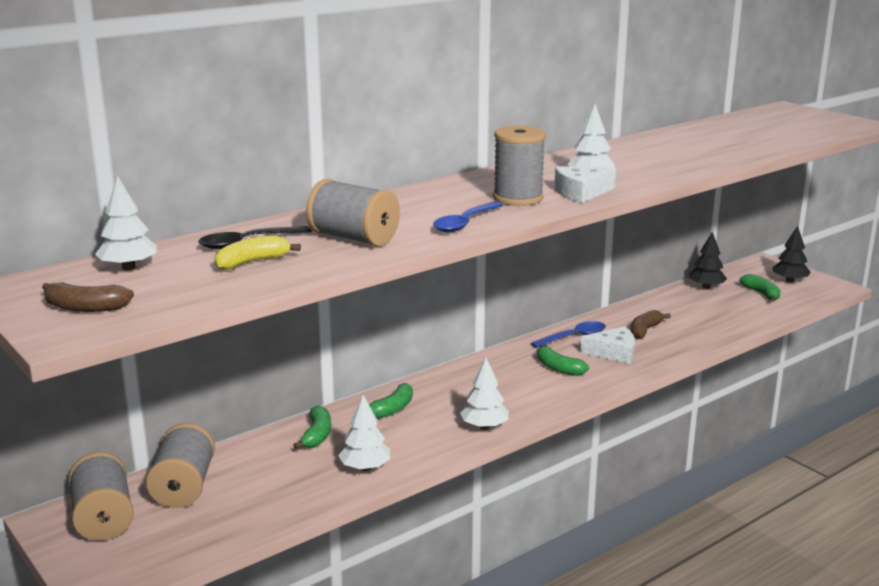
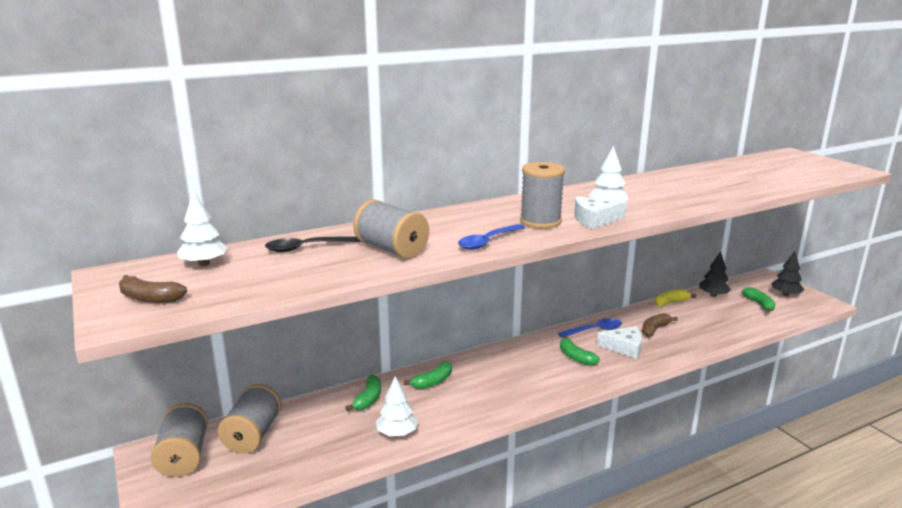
camera: 10 degrees right, 0 degrees up
(252, 262) = (301, 266): yellow banana -> yellow banana (671, 302)
(484, 426) = (502, 405): white tree -> none

